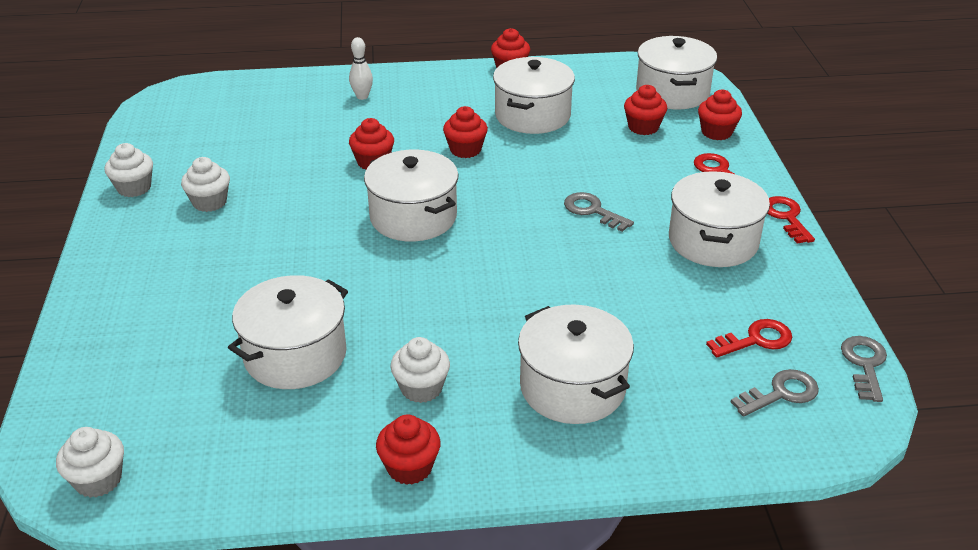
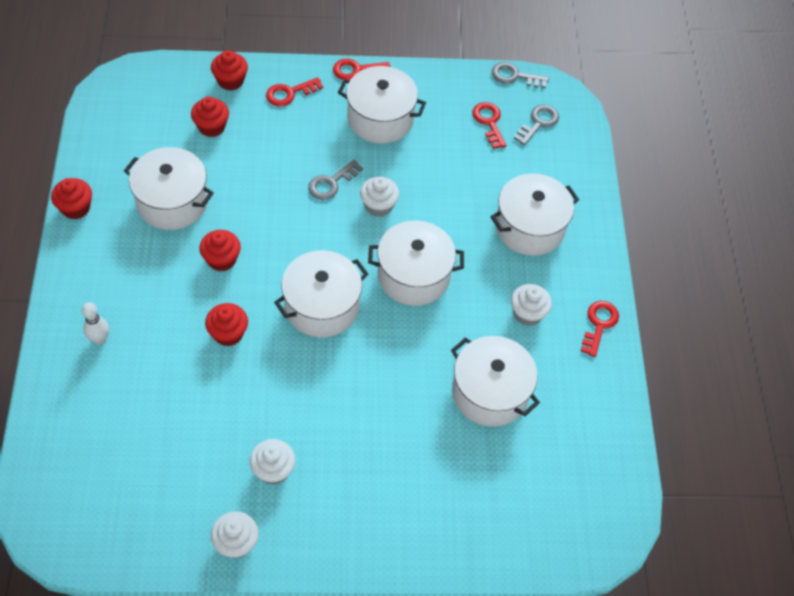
camera: 90 degrees left, 20 degrees up
(98, 480) = (611, 513): white cupcake -> white cupcake (378, 206)
(409, 467) = (599, 324): red cupcake -> red key
(672, 92) = (156, 94): white pot -> white pot (413, 276)
(781, 393) = (538, 123): grey key -> grey key turned 60 degrees clockwise

